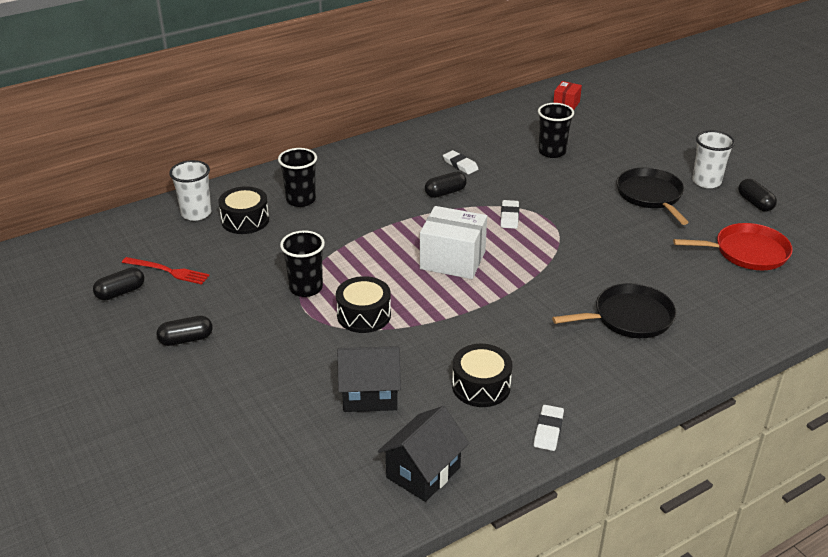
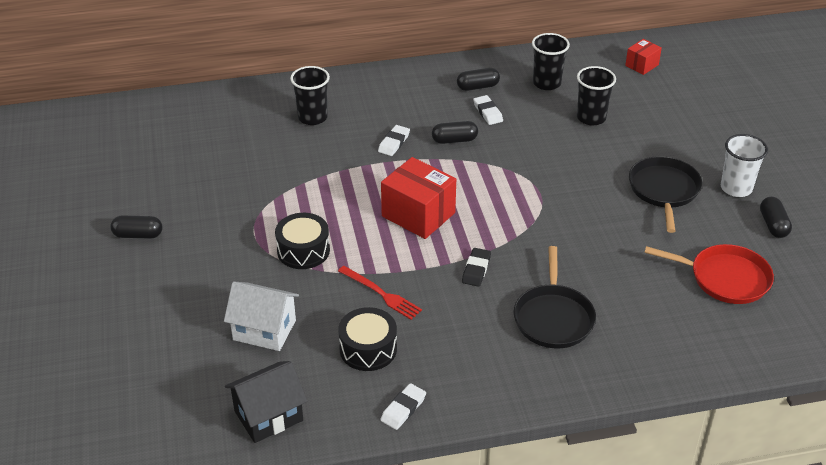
camera: 20 degrees right, 5 degrees up
(121, 292) = (107, 175): black capsule -> black capsule (478, 87)
(168, 271) = (157, 164): red fork -> red fork (381, 294)
(196, 213) = (211, 110): white cup -> none
(245, 220) = (251, 127): black drum -> none
(306, 288) = (267, 210): black cup -> black cup (546, 83)
(370, 395) = (264, 330): black house -> white house
(452, 260) = (418, 214): white box -> red box
(509, 217) = (502, 181): white eraser -> white eraser (394, 143)
(535, 294) = (476, 269): none -> black eraser
(629, 317) = (553, 317): black pan -> black pan turned 90 degrees clockwise

